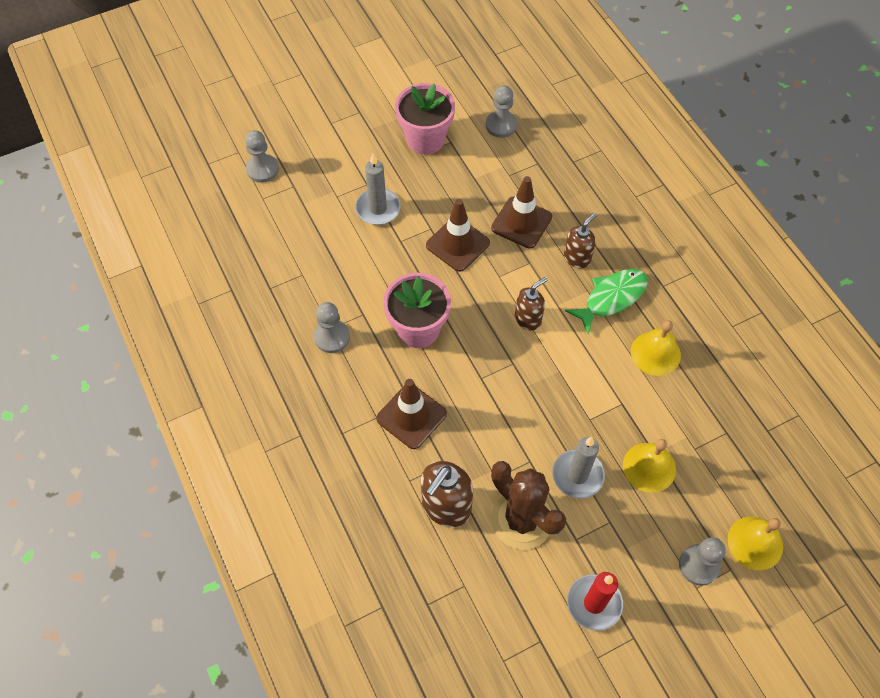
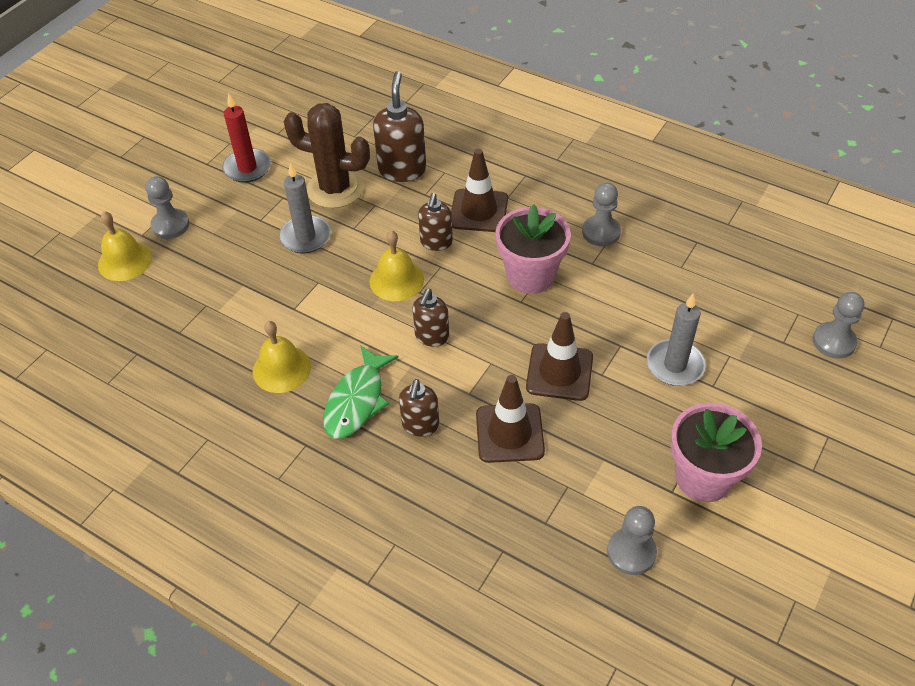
camera: 150 degrees right, 10 degrees down
(469, 403) = (436, 242): none -> brown soap dispenser
(649, 467) = (243, 271): yellow bell -> yellow bell (396, 280)

